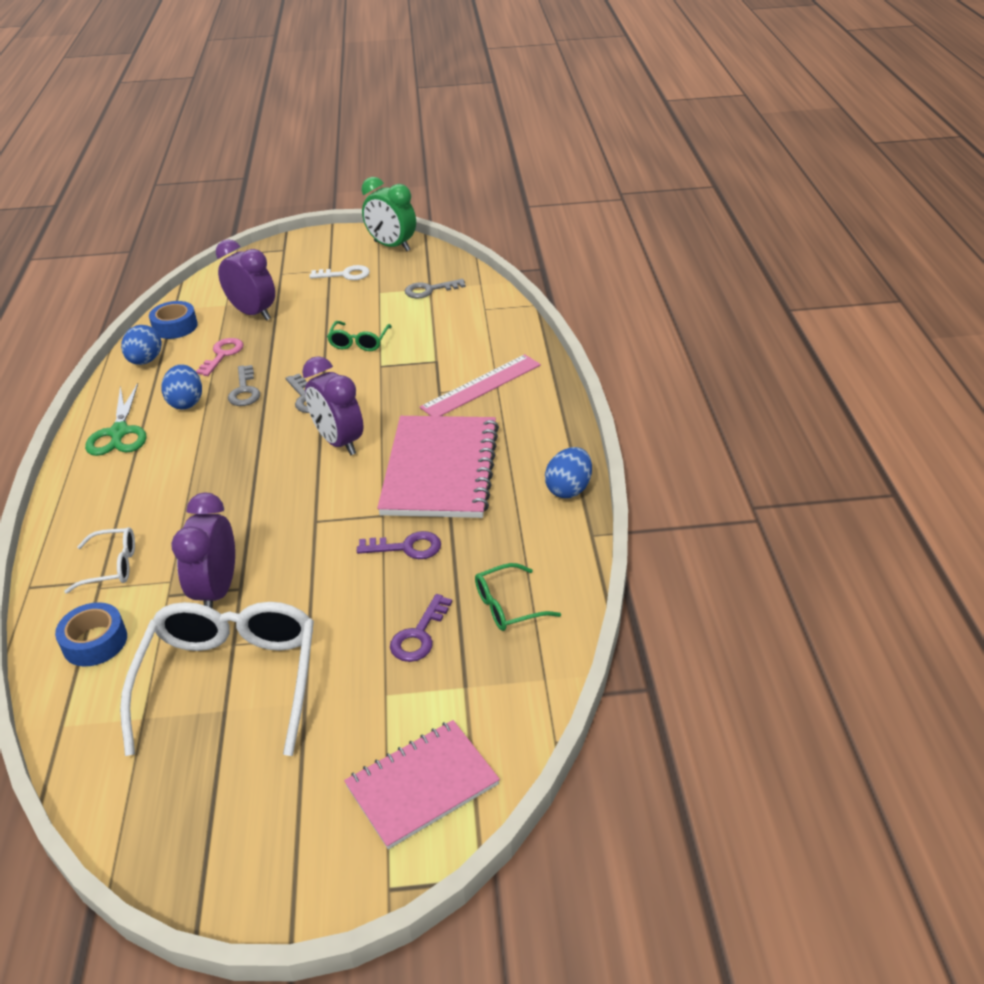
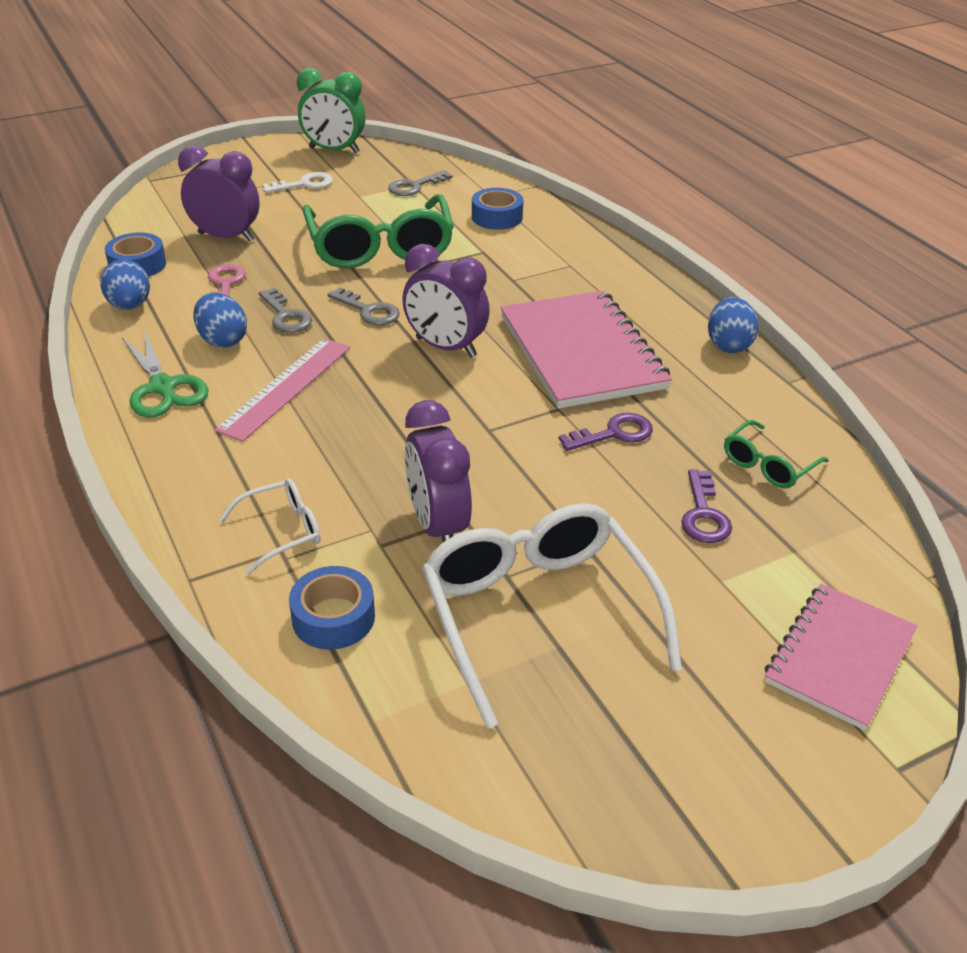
camera: 25 degrees left, 0 degrees up
(359, 342) = (380, 246): green glasses -> green glasses, size x2.11
(473, 330) = (497, 217): none -> blue tape
(481, 386) = (553, 267): pink ruler -> pink ruler (285, 387)

